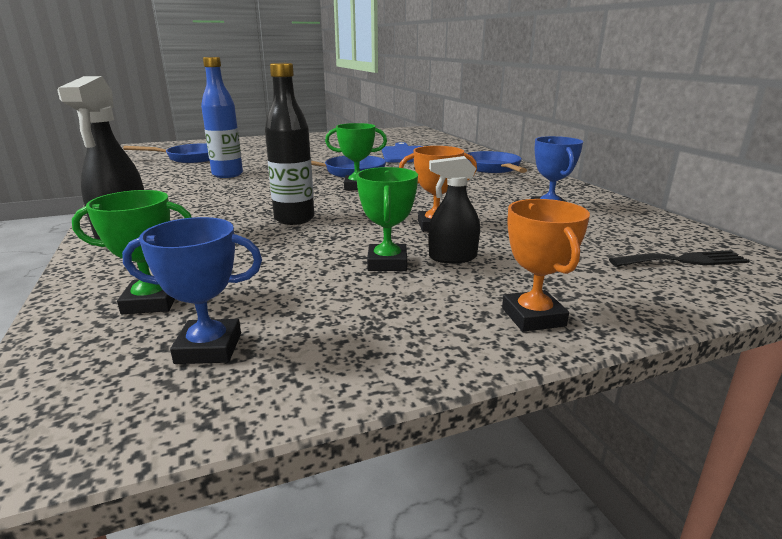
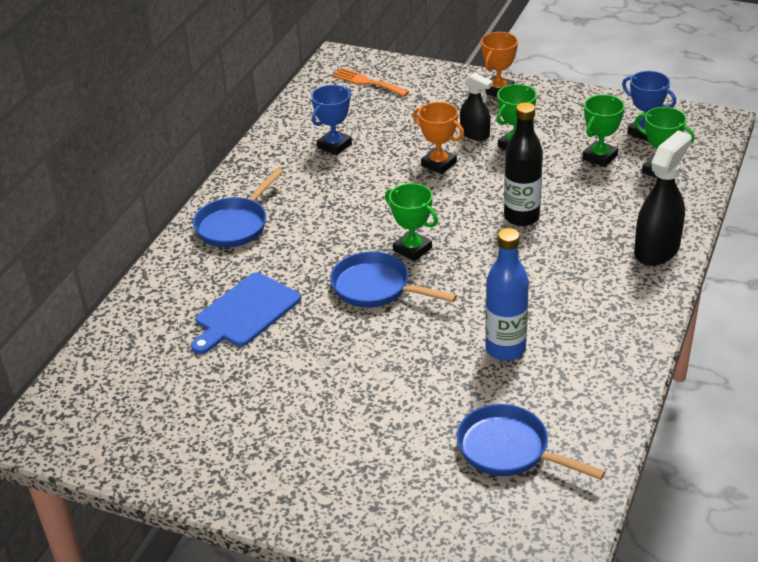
camera: 135 degrees left, 15 degrees up
(259, 288) = (600, 157): none -> green trophy
(683, 260) = (367, 82): black fork -> orange fork

